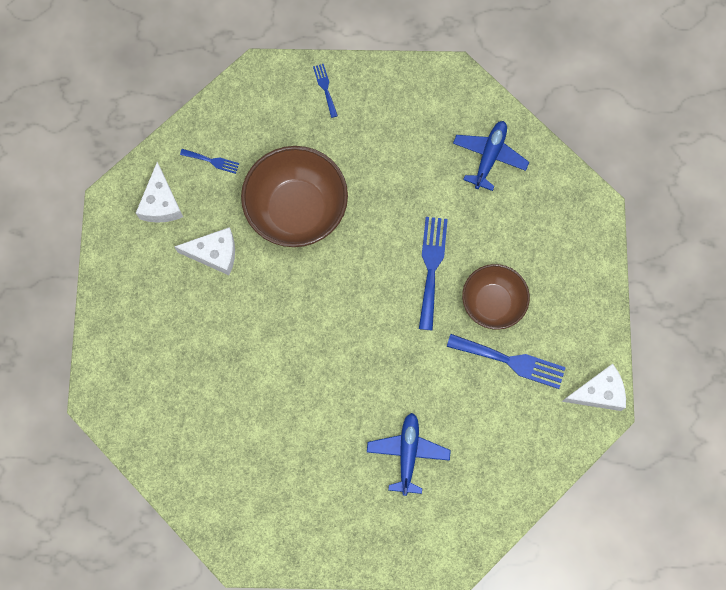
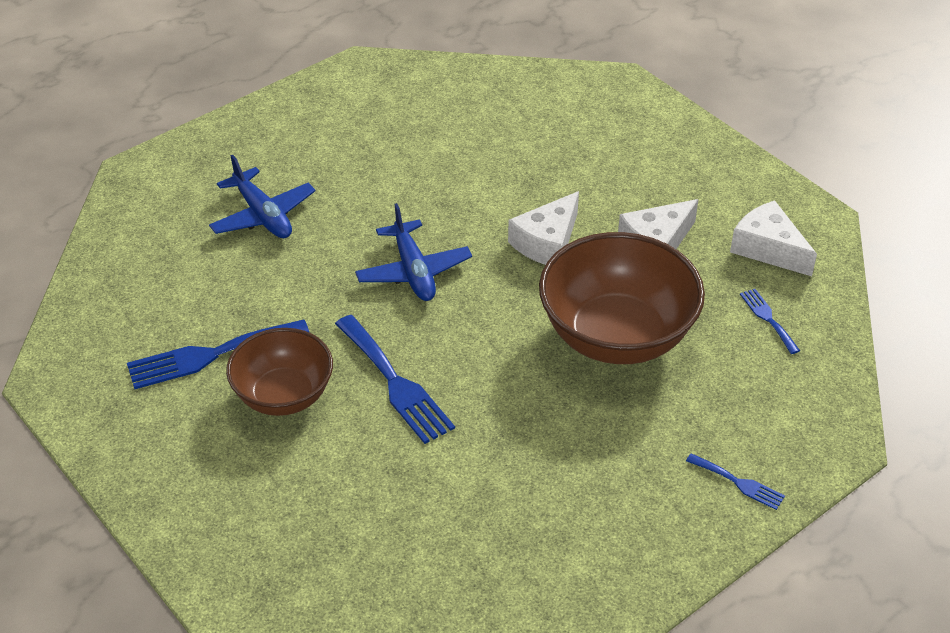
camera: 140 degrees right, 30 degrees down
(212, 161) = (768, 318): blue fork -> blue fork turned 90 degrees clockwise
(489, 157) = (437, 553): blue plane -> blue plane (413, 271)
(598, 392) = (70, 390): white cheese -> white cheese (547, 242)

